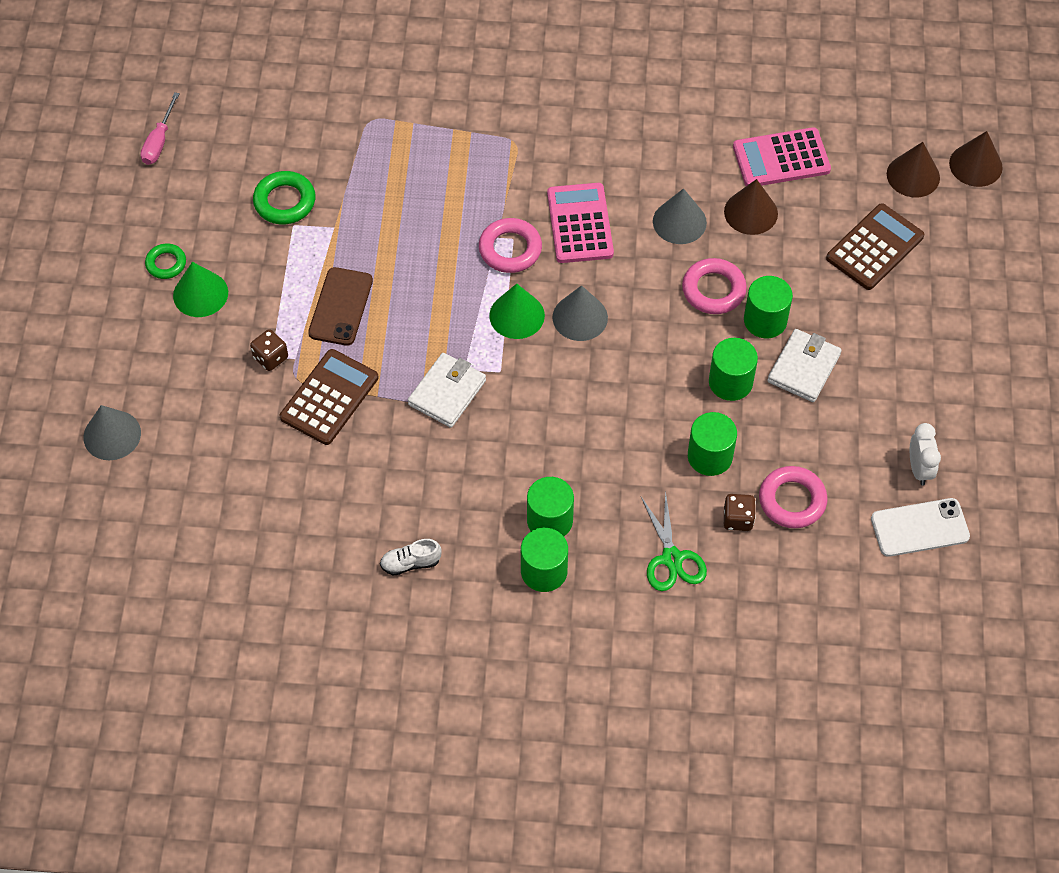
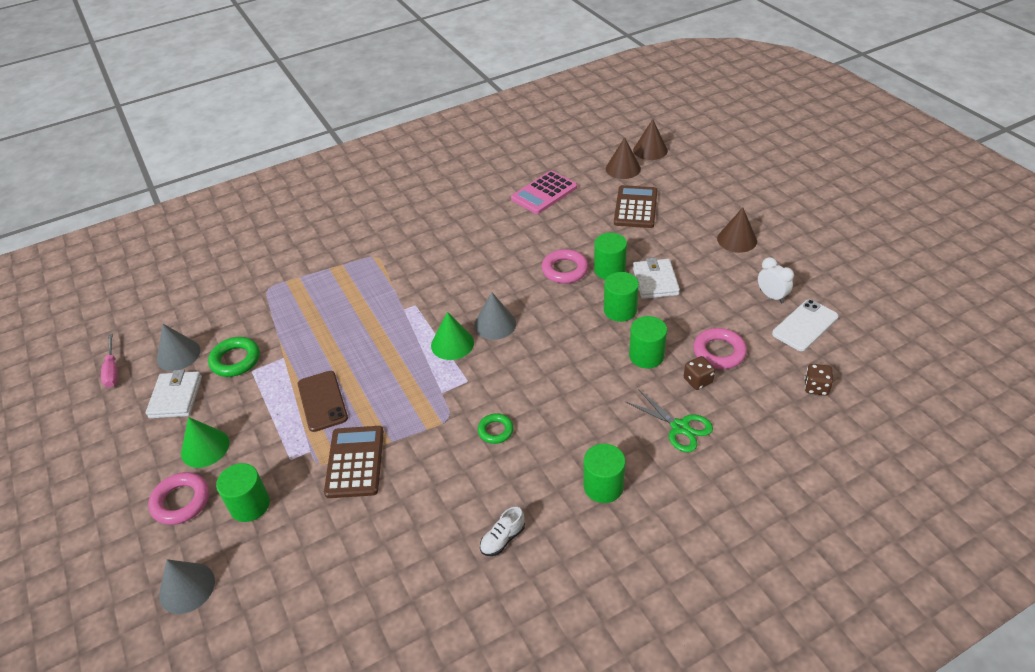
camera: 30 degrees left, 15 degrees down
(166, 263) = (164, 442): green ring -> green ring (495, 431)
(270, 358) = (290, 460): brown dice -> brown dice (816, 387)
(447, 392) = (440, 412): white wallet -> white wallet (176, 397)
(510, 249) = (418, 311): pink ring -> pink ring (181, 501)
(549, 520) = (579, 451): green cylinder -> green cylinder (250, 505)
(579, 224) = (452, 277): pink calculator -> none
(679, 222) = (513, 247): grey cone -> grey cone (178, 355)
(751, 212) = (550, 224): brown cone -> brown cone (737, 240)

